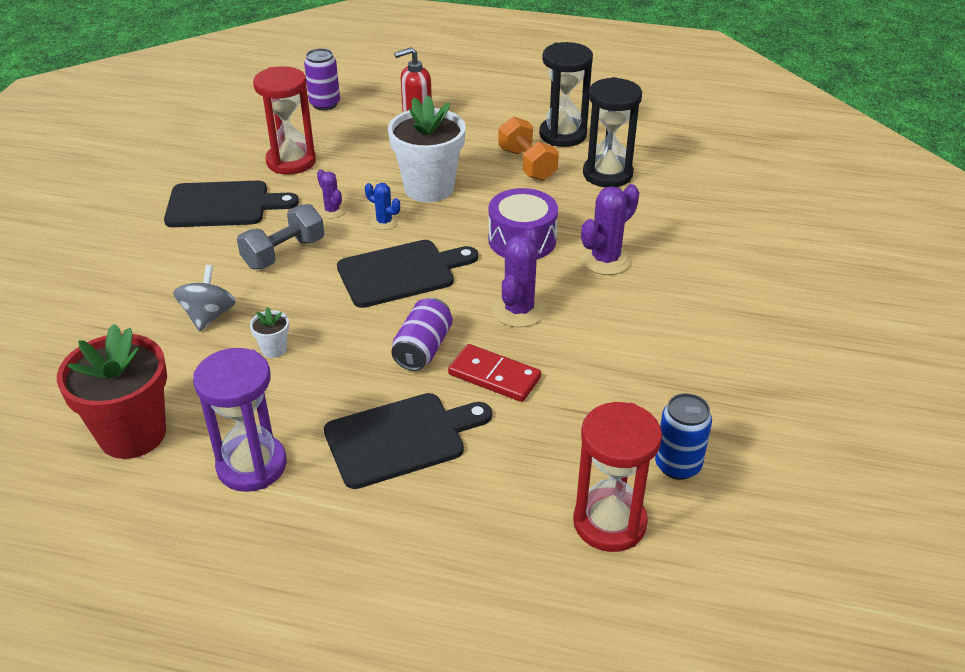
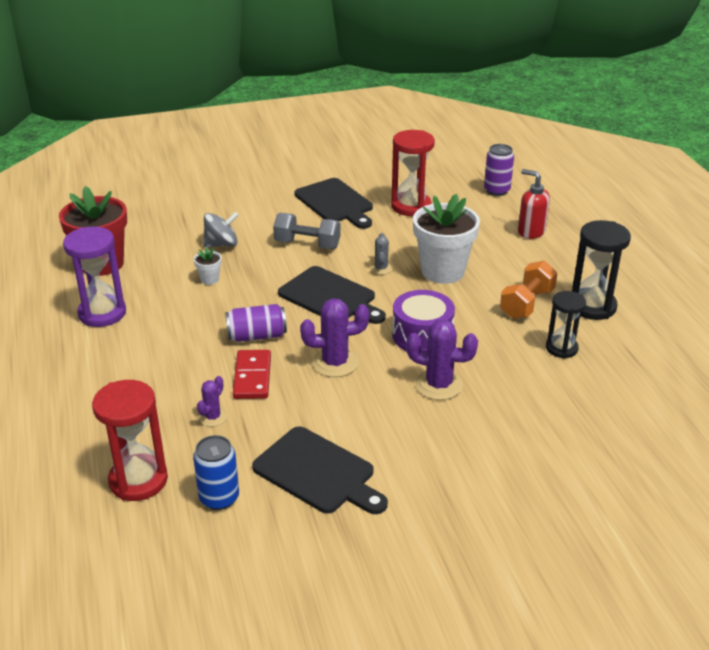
camera: 60 degrees right, 5 degrees down
(332, 211) = (372, 243): purple cactus -> purple cactus (213, 417)
(384, 222) = (381, 268): blue cactus -> grey cactus
(401, 438) = (162, 359): black cutting board -> black cutting board (318, 472)
(607, 174) = (561, 348): black hourglass -> black hourglass, size x0.65

